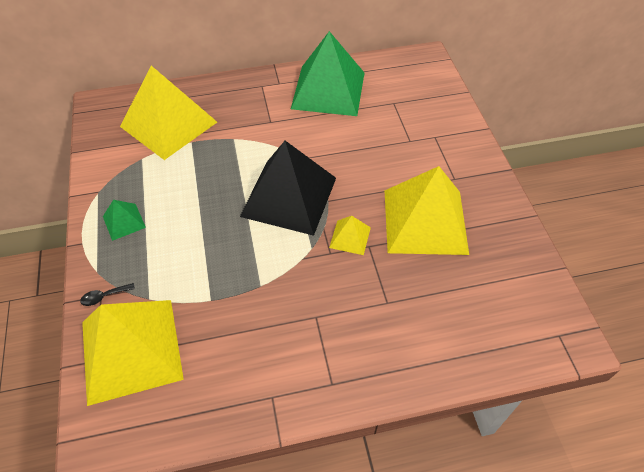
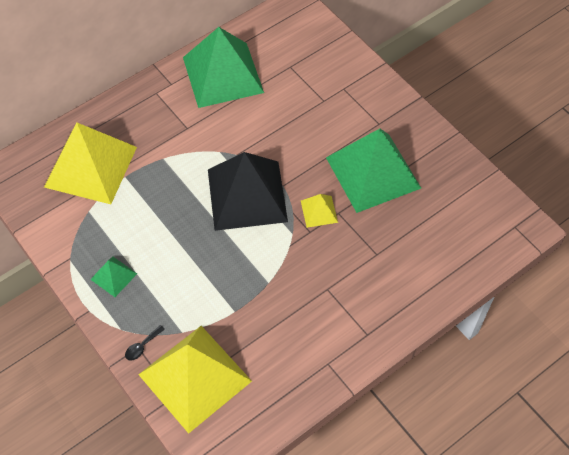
camera: 25 degrees left, 5 degrees up
(425, 221) = (373, 172): yellow pyramid -> green pyramid

